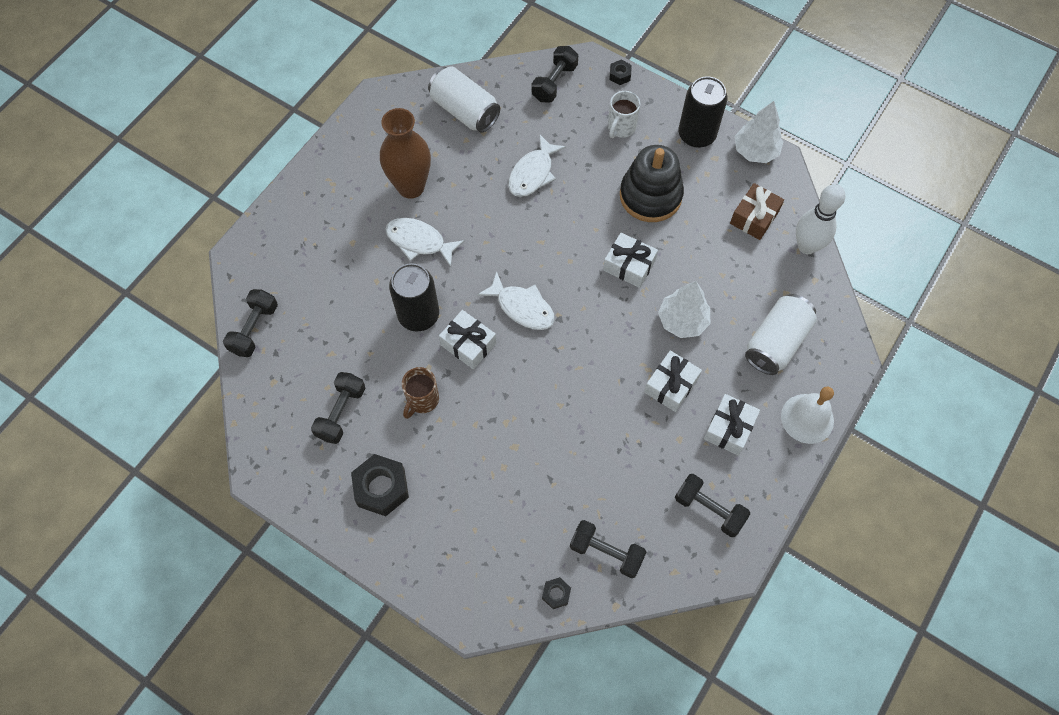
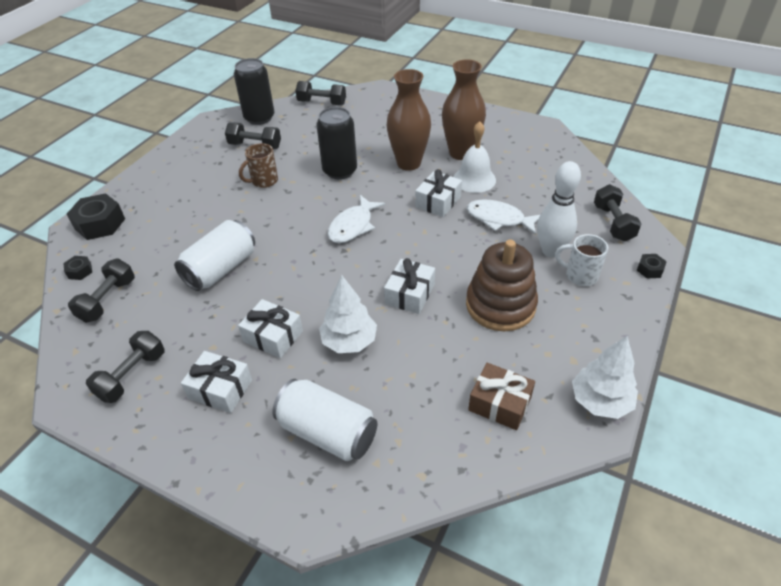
camera: 85 degrees right, 20 degrees down
(381, 488) = (192, 171): black nut -> black nut (100, 224)
(419, 241) = (408, 163): white fish -> brown vase
(422, 400) = (263, 181): brown mug -> brown mug turned 60 degrees counterclockwise
(464, 111) = (551, 172): white can -> white can (221, 269)
(468, 344) = (314, 199): white gift -> white gift (438, 202)
(554, 83) = (613, 223): black dumbbell -> black dumbbell turned 60 degrees clockwise
(650, 196) = (500, 305): black stacking toy -> brown stacking toy
(696, 135) = (599, 341): black can -> black can (259, 118)
(807, 246) = (471, 465): white bowling pin -> white bowling pin (551, 251)
(807, 418) = (226, 469): white bell -> white bell (474, 179)

